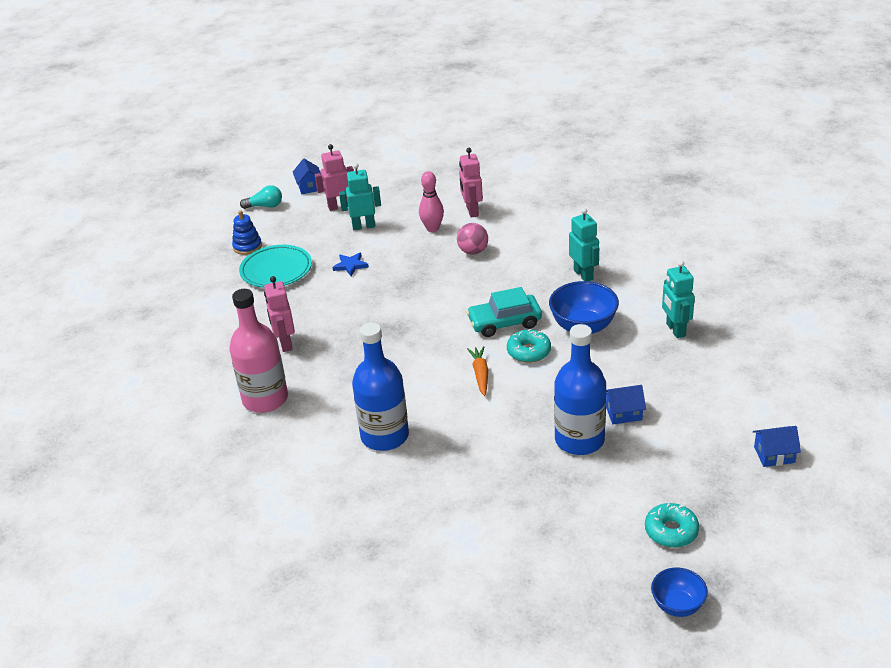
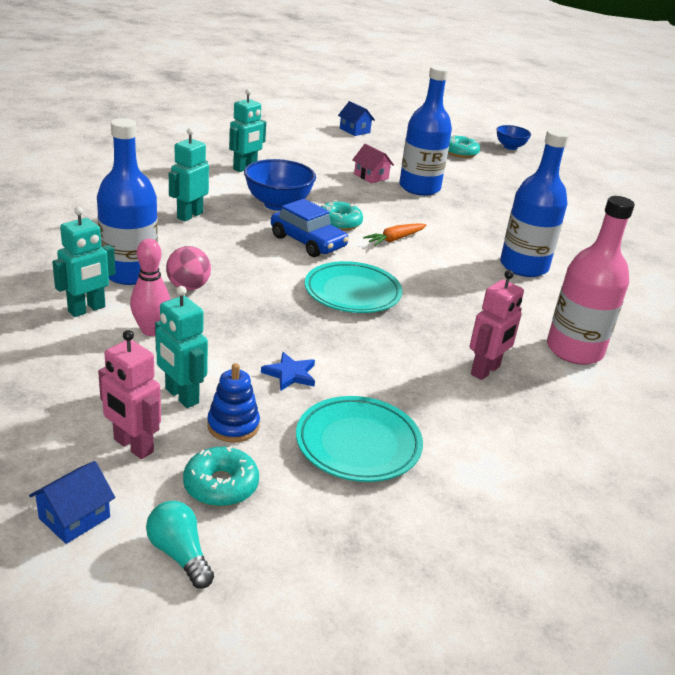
camera: 130 degrees left, 5 degrees down
(247, 246) = (324, 511): blue stacking toy -> blue stacking toy (233, 425)
(291, 224) = (221, 485): none -> turquoise donut
(416, 319) = (352, 293): none -> turquoise plate
(472, 211) = (87, 309): pink robot -> turquoise robot
(504, 322) = (308, 242): turquoise car -> blue car
(507, 233) = (130, 273): none -> blue bottle
(623, 413) = (371, 176): blue house -> pink house

